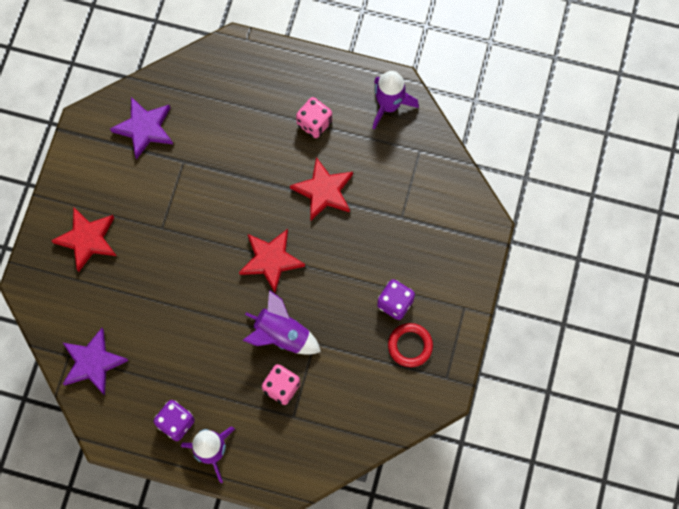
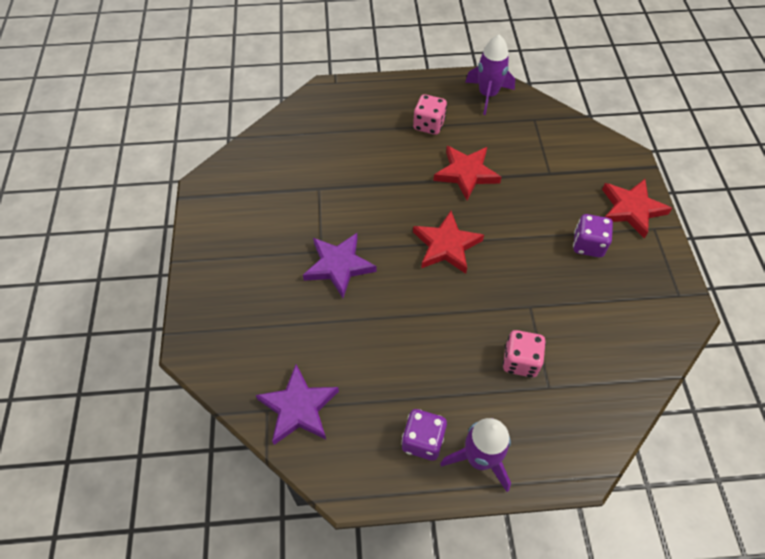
camera: 20 degrees left, 15 degrees down
(87, 239) = (245, 285): red star -> red star (631, 209)
(144, 128) = (268, 173): purple star -> purple star (339, 266)
(281, 335) = (493, 310): purple rocket -> none
(410, 346) = (626, 278): red ring -> none

